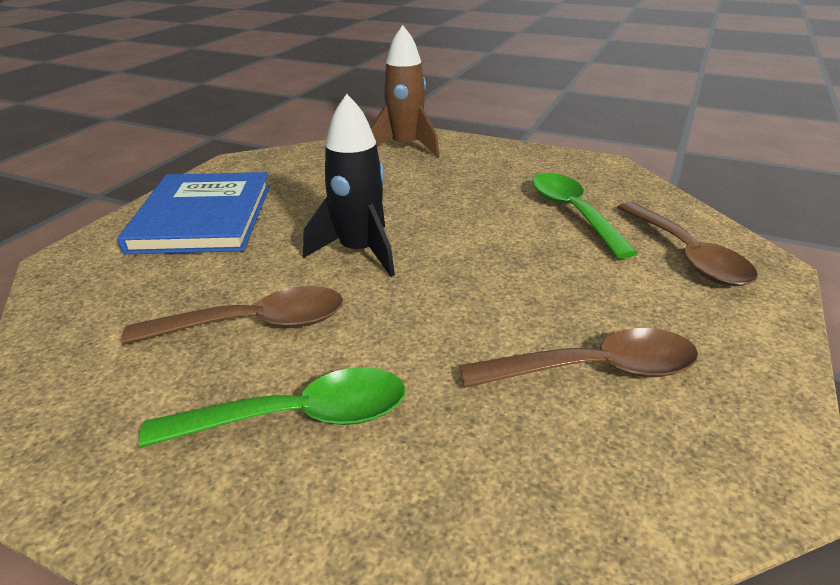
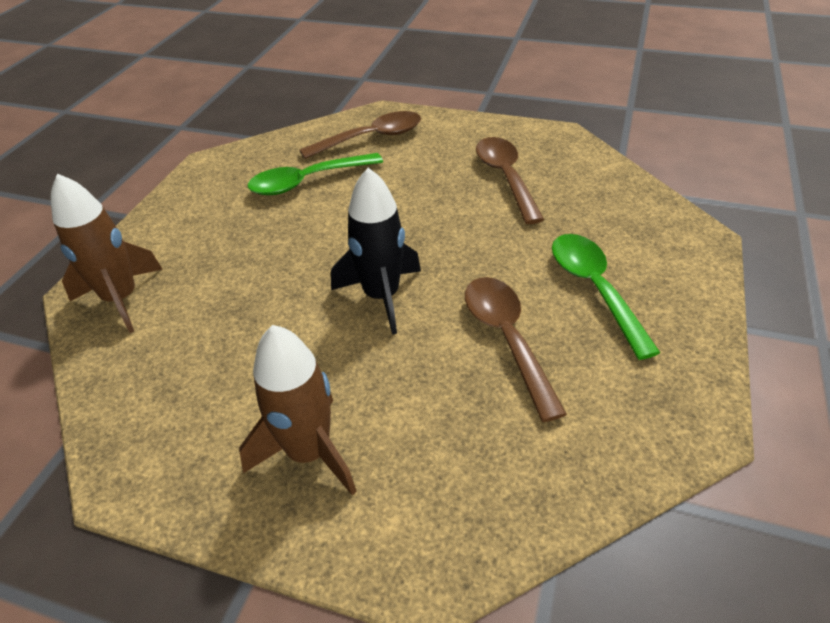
camera: 95 degrees left, 10 degrees up
(203, 217) = (309, 452): blue book -> brown rocket

